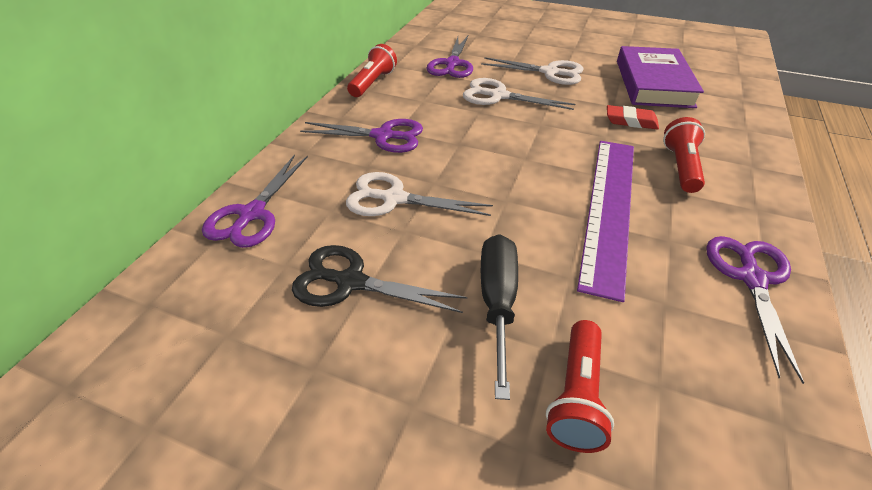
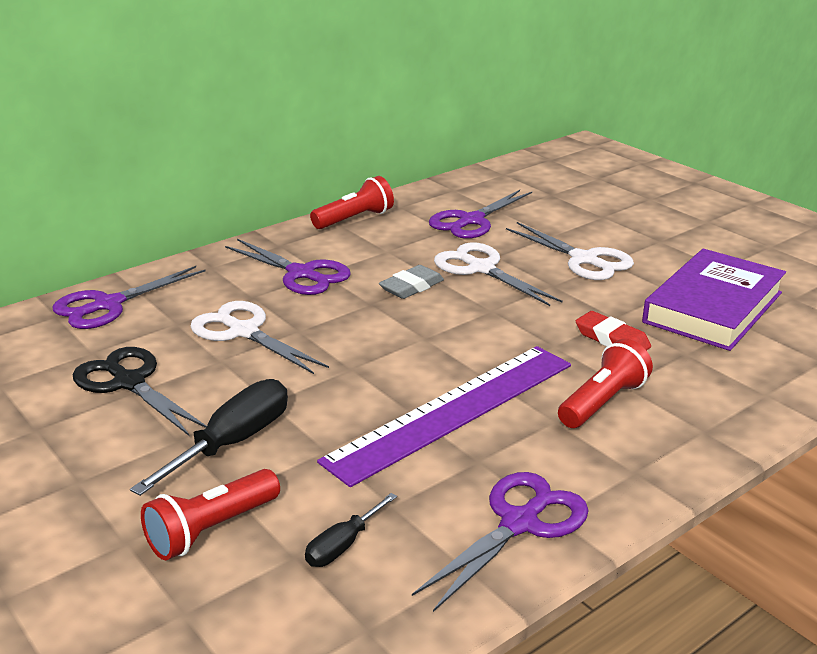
camera: 30 degrees right, 15 degrees down
(471, 122) = (411, 287): none -> grey eraser
(679, 357) = (342, 545): none -> black screwdriver

